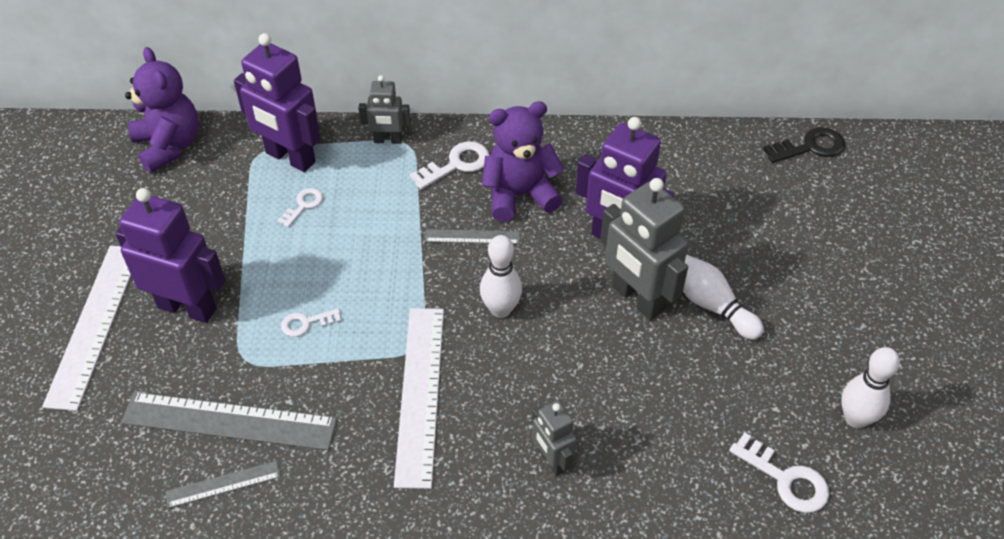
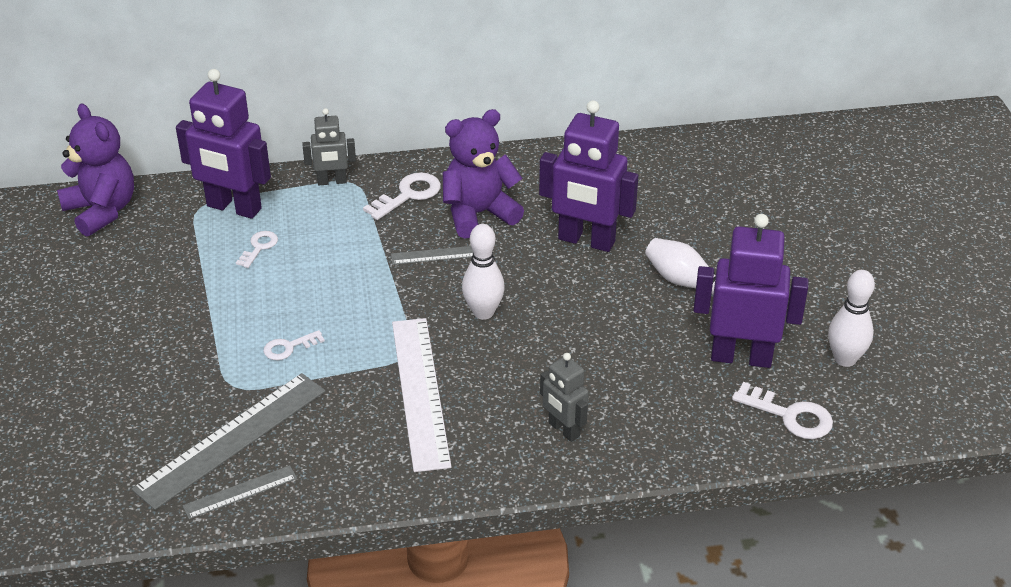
camera: 10 degrees left, 10 degrees down
(94, 324) = (66, 375): white ruler -> none
(187, 307) = (161, 349): purple robot -> purple robot (741, 357)
(229, 421) = (232, 439): grey ruler -> grey ruler turned 45 degrees counterclockwise
(637, 299) = (615, 288): grey robot -> none
(810, 147) = (756, 142): black key -> none

